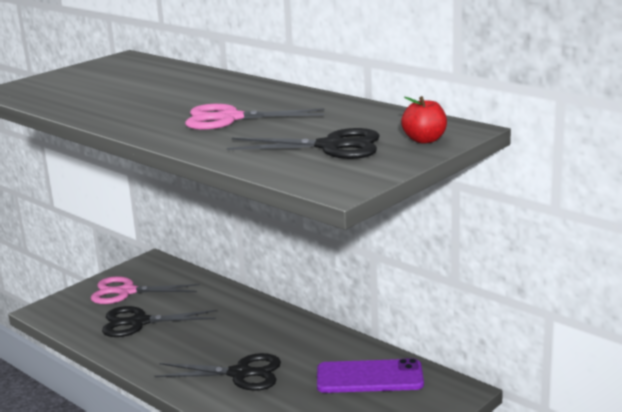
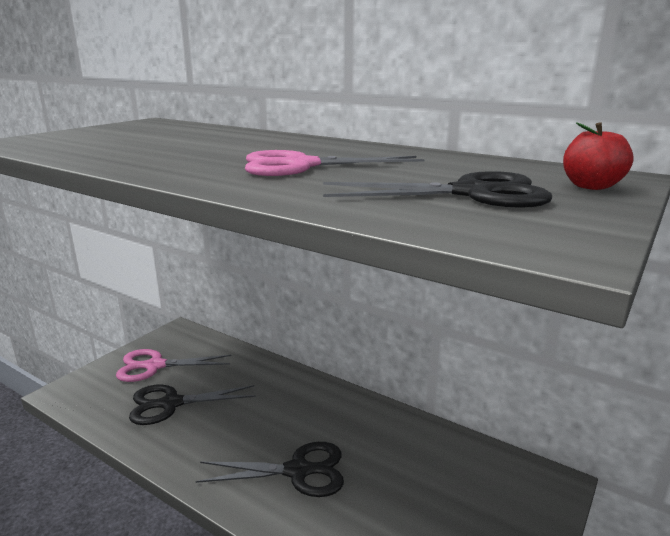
camera: 10 degrees left, 0 degrees up
(369, 377) = (446, 468): purple phone -> none

